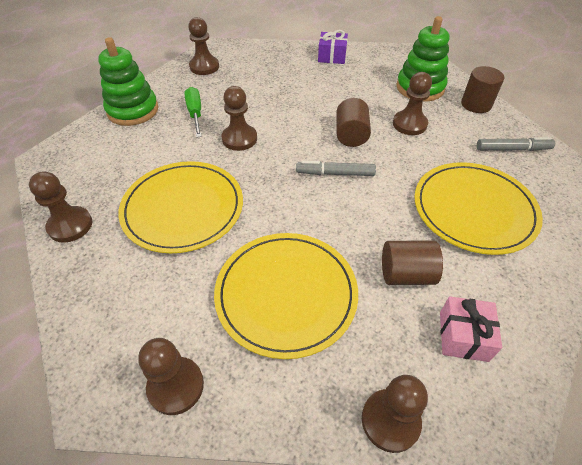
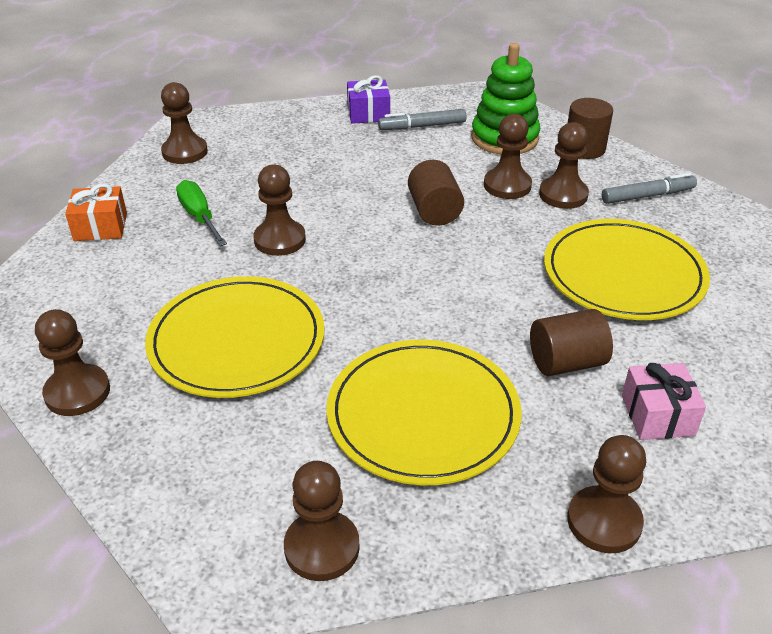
camera: 15 degrees left, 10 degrees down
(133, 110) = (100, 227): green stacking toy -> orange gift
(335, 173) = (432, 262): grey marker -> grey marker (423, 126)
(448, 138) = (563, 195): none -> brown pawn

